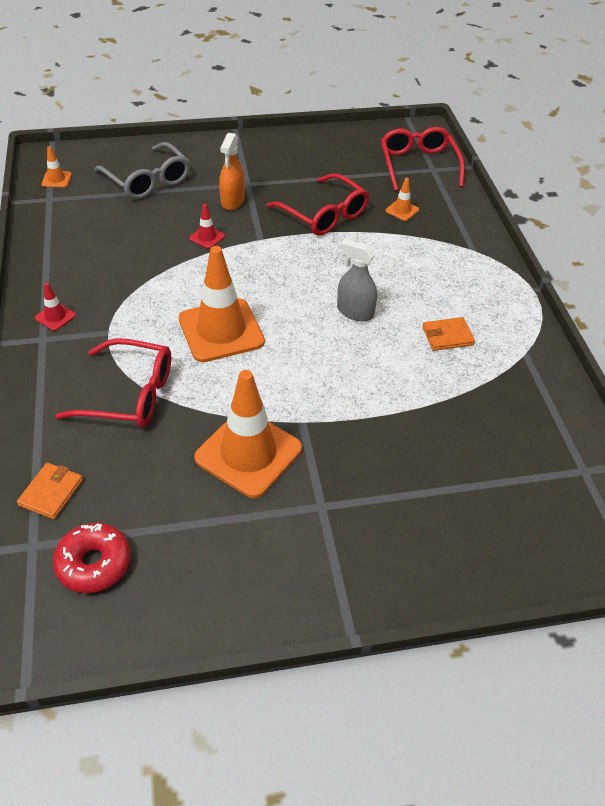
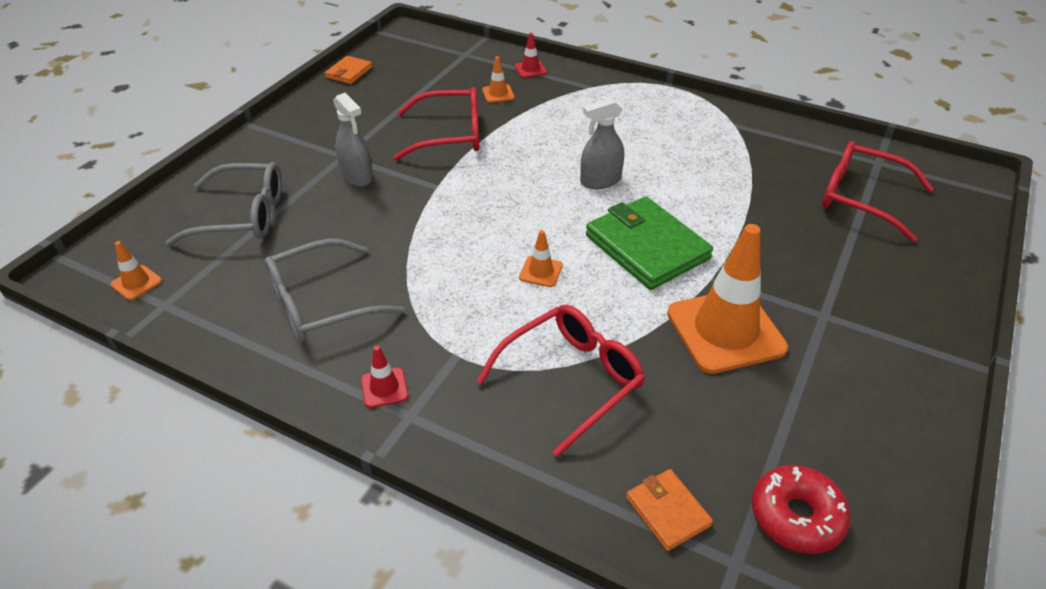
camera: 50 degrees left, 5 degrees down
(102, 254) = (322, 303): none -> grey glasses
(207, 237) = (391, 217): red traffic cone -> red traffic cone (530, 69)
(221, 330) = (541, 271): orange traffic cone -> orange traffic cone, size x0.43
(232, 201) = (357, 176): orange spray bottle -> grey spray bottle
(301, 371) = (646, 247): none -> green wallet
(418, 165) = (450, 58): red glasses -> red glasses (862, 198)
(447, 336) = (679, 149): orange wallet -> orange wallet (349, 72)

